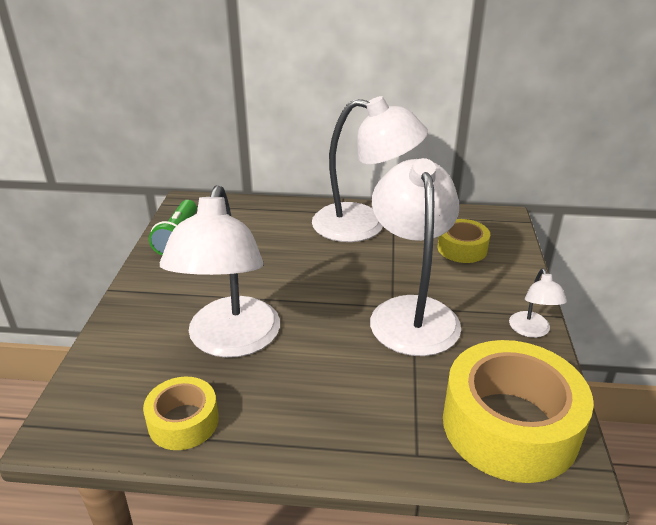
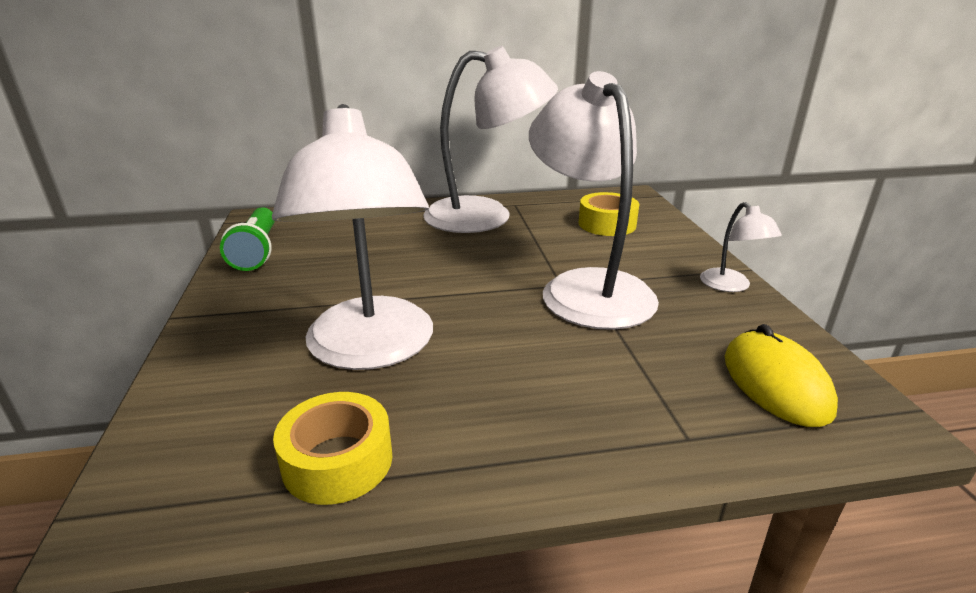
camera: 15 degrees left, 5 degrees down
(509, 425) = (775, 383): yellow tape -> yellow mouse

